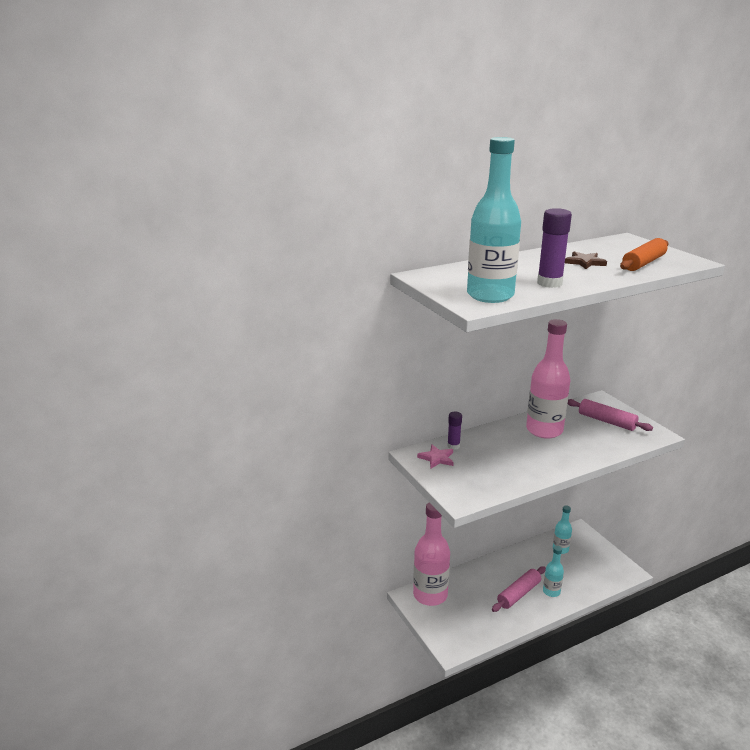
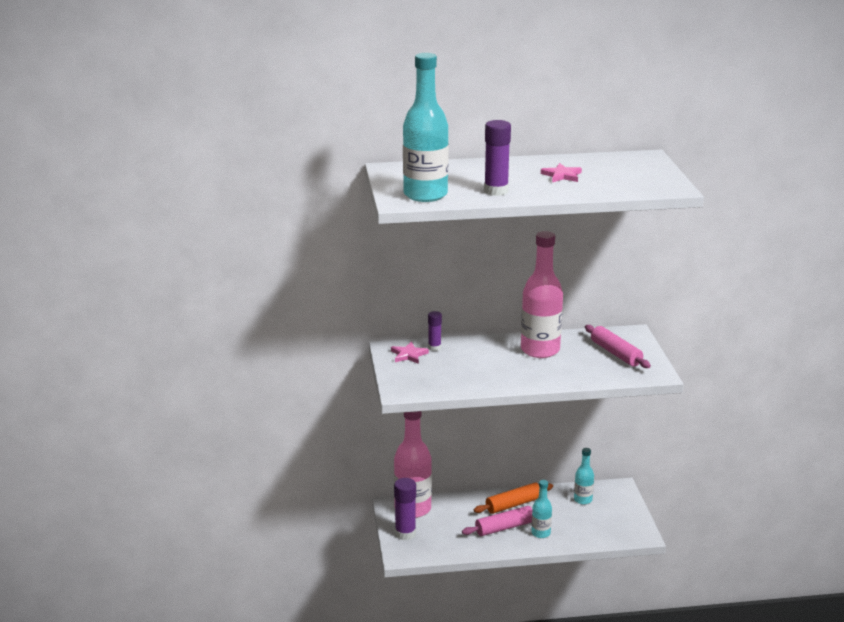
camera: 20 degrees right, 0 degrees up
(440, 624) = (405, 533): none -> purple glue stick
(585, 262) = (562, 175): brown star -> pink star
(643, 263) = (620, 184): orange rolling pin -> orange rolling pin (513, 504)

